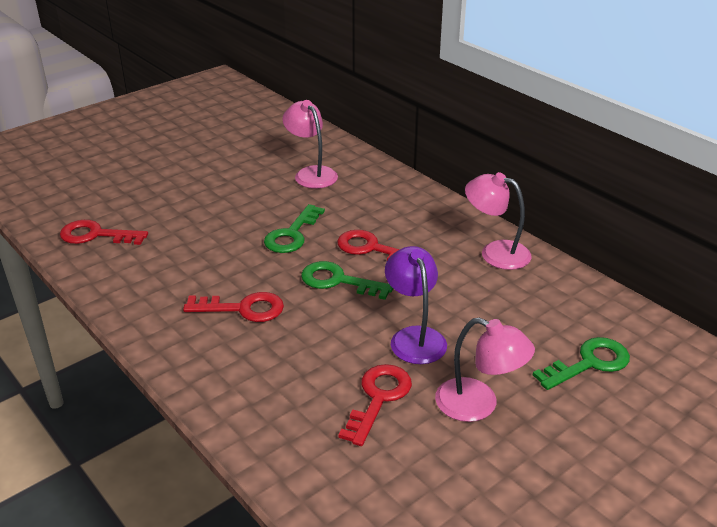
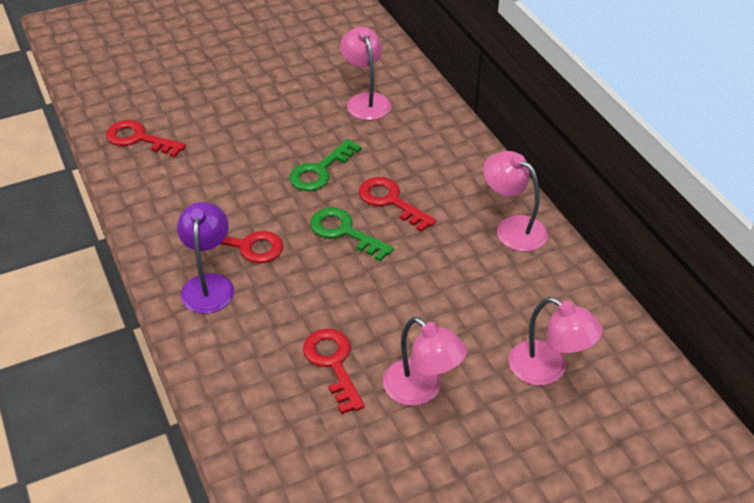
camera: 15 degrees right, 10 degrees up
(378, 398) = (333, 363): red key -> red key turned 60 degrees counterclockwise
(414, 337) = (392, 307): purple lamp -> purple lamp (209, 284)
(589, 363) = (548, 369): green key -> pink lamp

